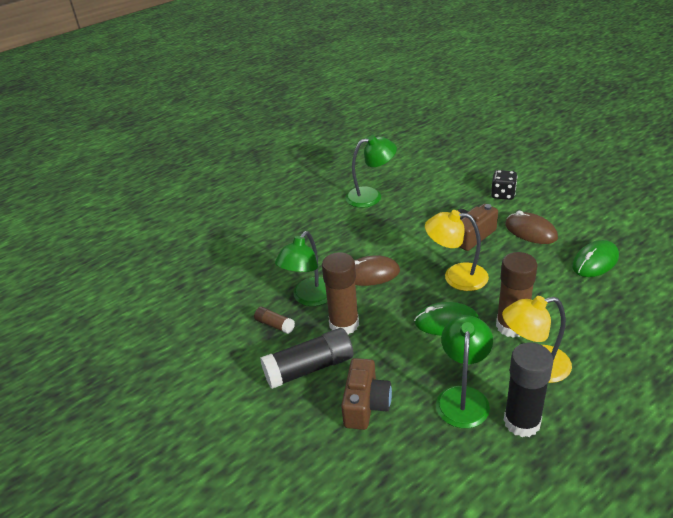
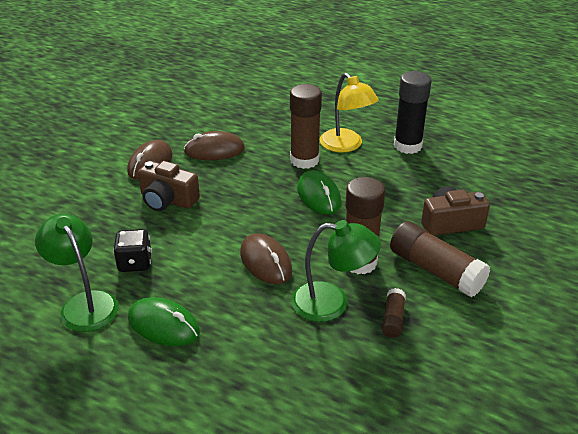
camera: 115 degrees left, 0 degrees up
(309, 368) = (435, 270): black glue stick -> brown glue stick
(456, 276) = (245, 200): yellow lamp -> none
(463, 397) = (403, 174): green lamp -> none
(503, 194) = (75, 188): black dice -> black dice (135, 263)
(545, 269) = (214, 150): none -> brown mouse
(595, 262) = (193, 126): green mouse -> green mouse (163, 325)

